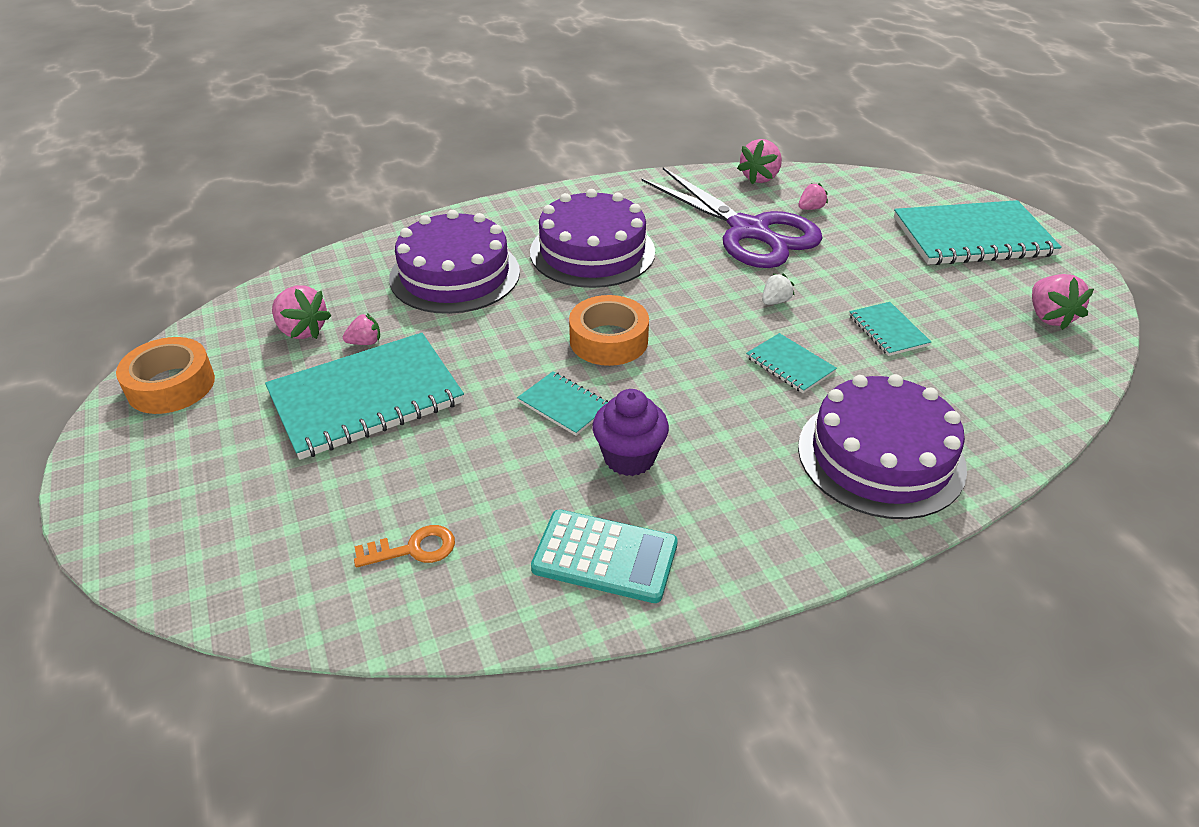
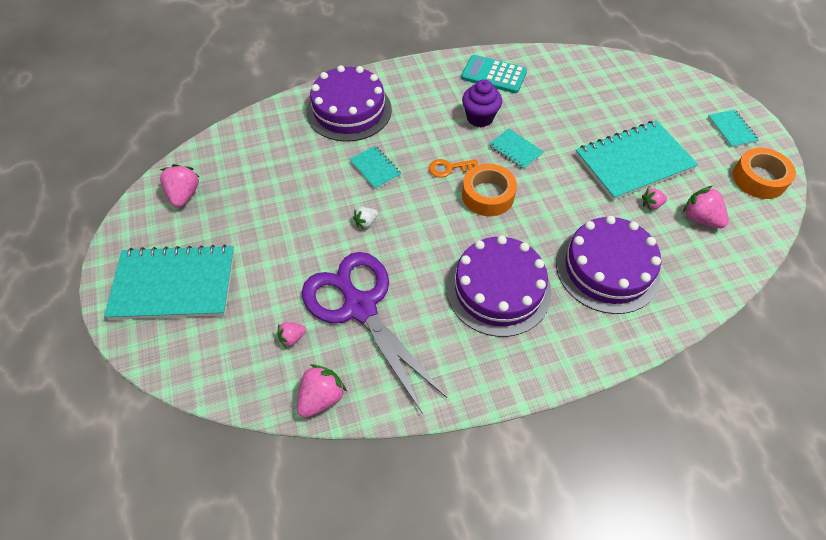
camera: 175 degrees left, 15 degrees up
(413, 549) = (580, 83): orange key -> orange key (449, 168)
(888, 330) = (300, 191): turquoise notebook -> turquoise notebook (731, 129)

